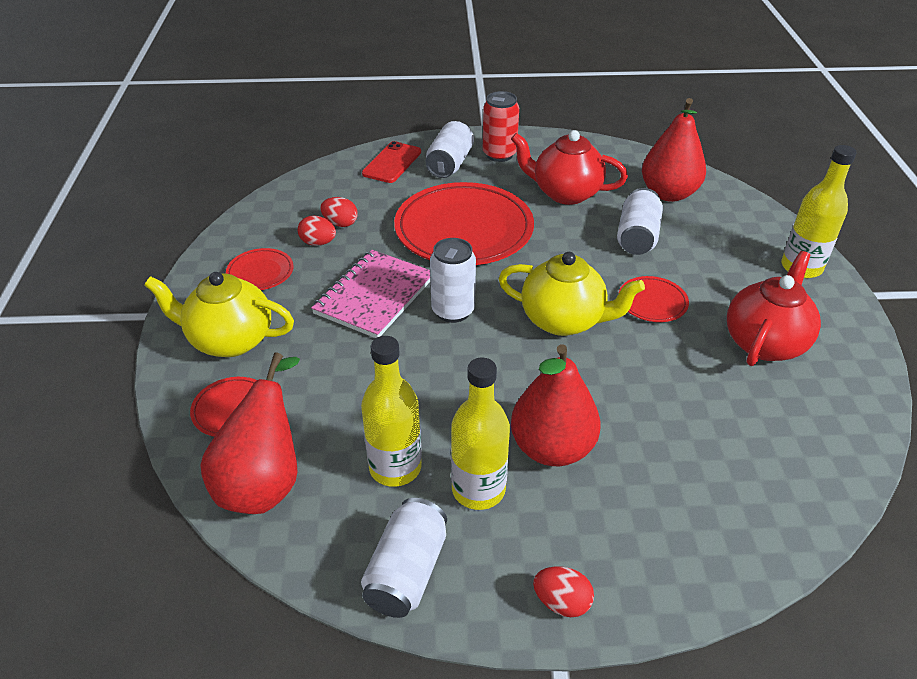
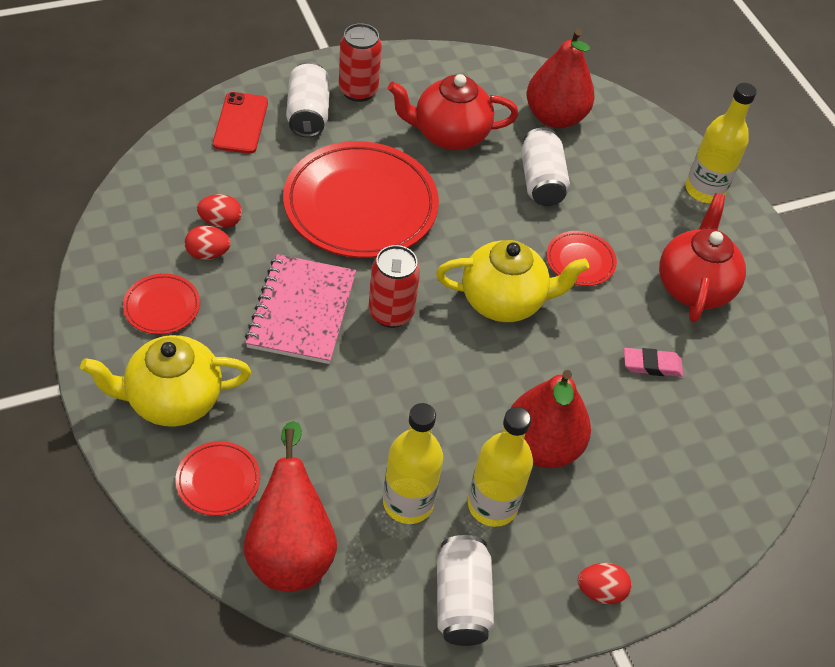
camera: 25 degrees left, 10 degrees up
(453, 311) = (391, 313): white can -> red can
(696, 401) = (652, 365): none -> pink eraser

